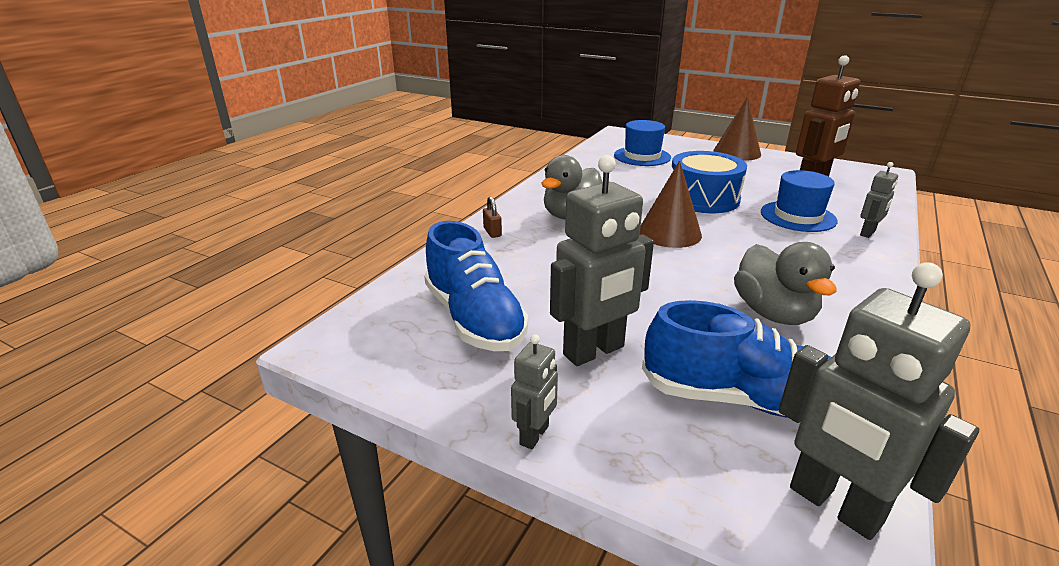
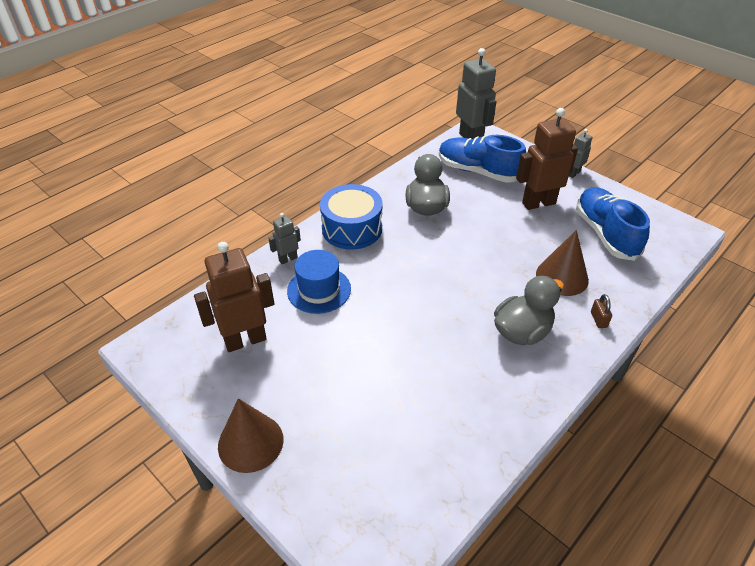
camera: 165 degrees left, 15 degrees up
(594, 351) = (538, 203): grey robot -> brown robot
(642, 156) = (387, 460): blue hat -> none
(669, 233) = (445, 289): brown cone -> brown cone (562, 277)
(703, 199) = (380, 335): blue drum -> blue drum (352, 229)

